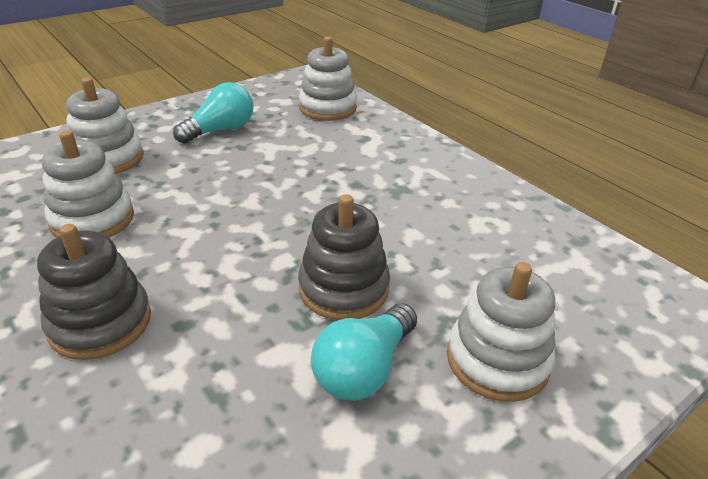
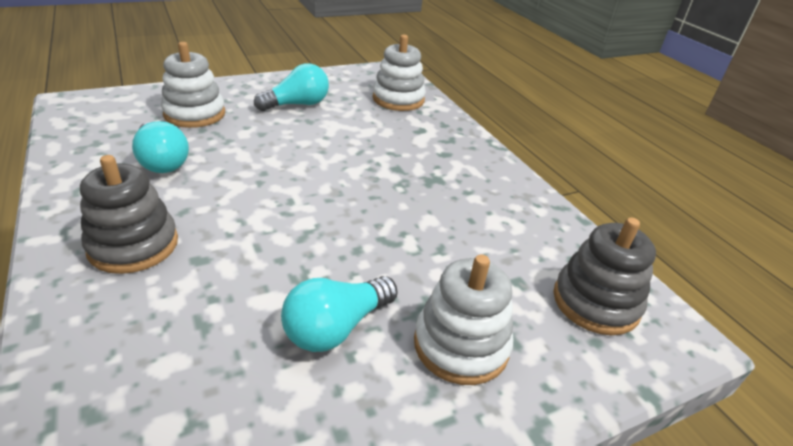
camera: 10 degrees right, 0 degrees up
(92, 219) = (162, 161): white stacking toy -> turquoise light bulb
(343, 289) = (347, 256): grey stacking toy -> grey stacking toy (595, 302)

